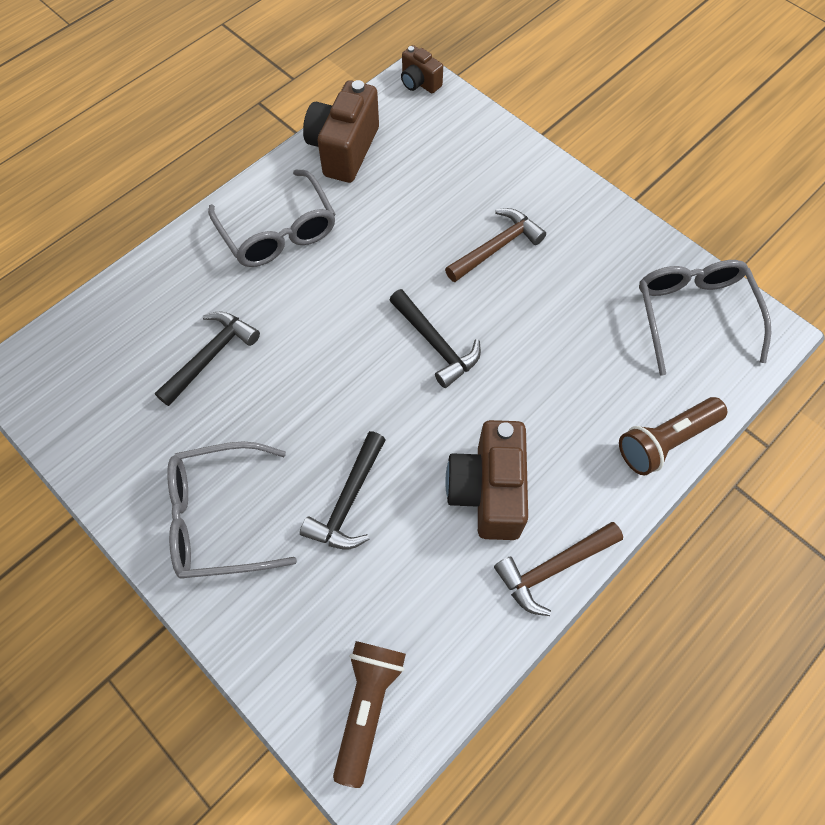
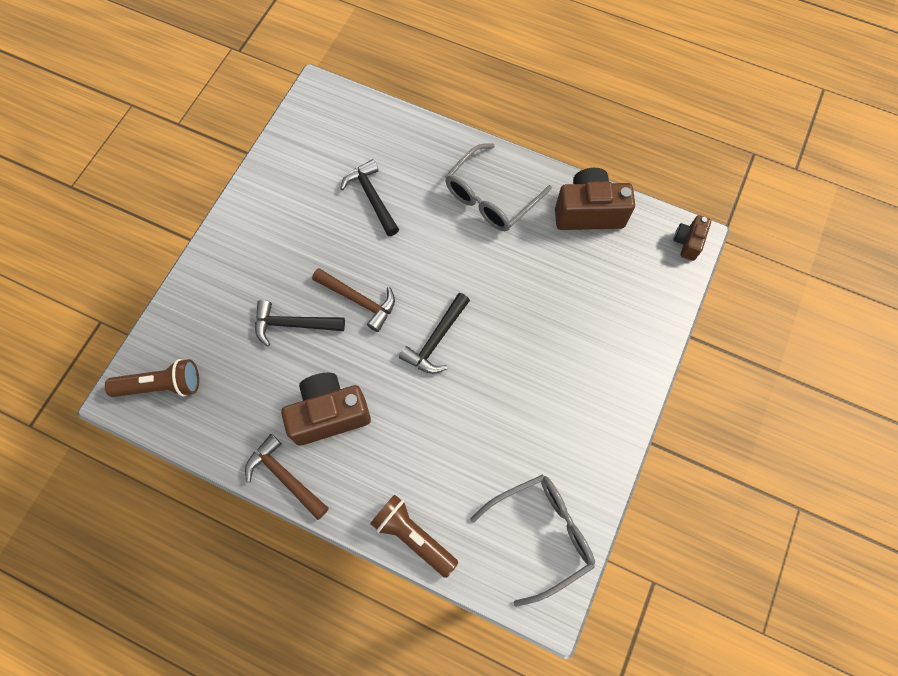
camera: 70 degrees right, 5 degrees up
(211, 356) = (372, 197): black hammer -> black hammer turned 135 degrees counterclockwise
(219, 517) = (258, 251): grey glasses -> none
(496, 247) = (543, 356): brown hammer -> brown hammer (359, 300)

